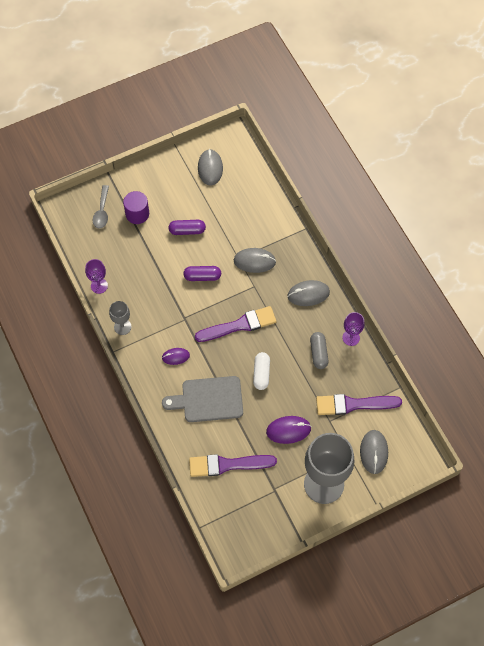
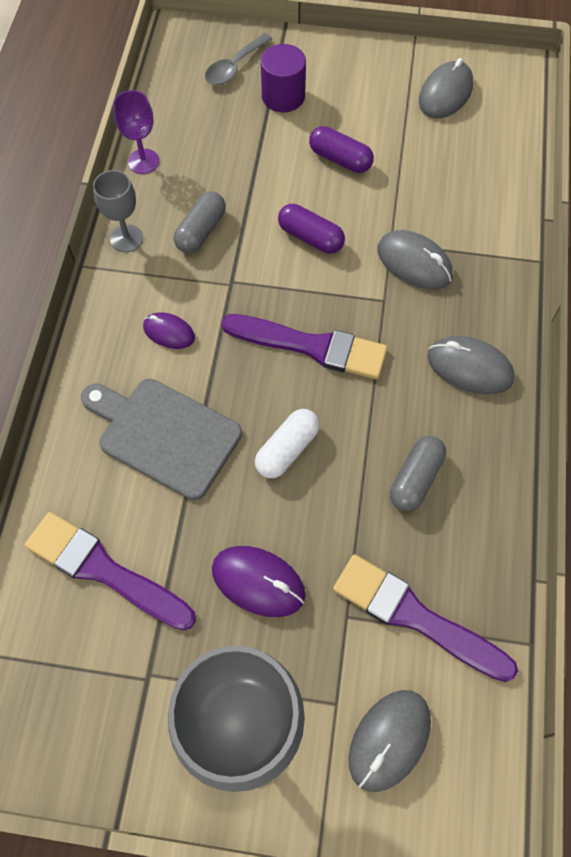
camera: 35 degrees right, 0 degrees up
(152, 303) = (201, 231): none -> grey capsule
(351, 338) = (496, 489): purple goblet -> none

